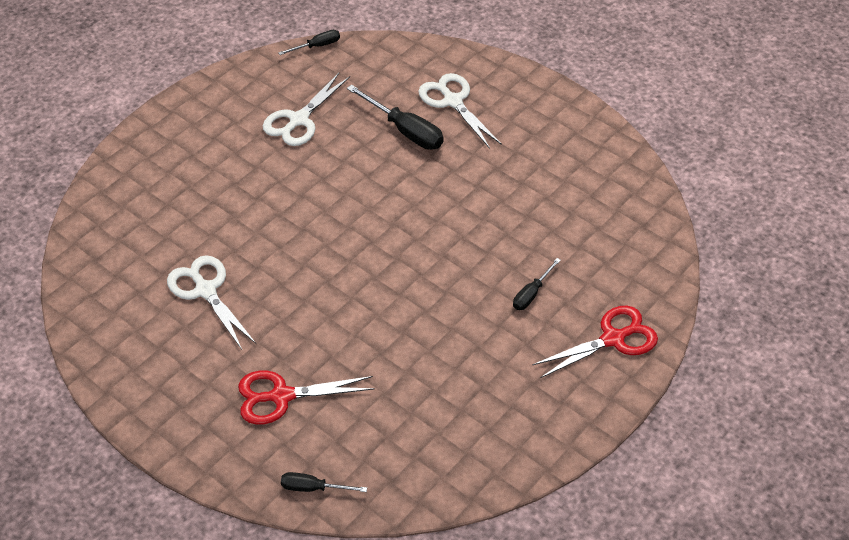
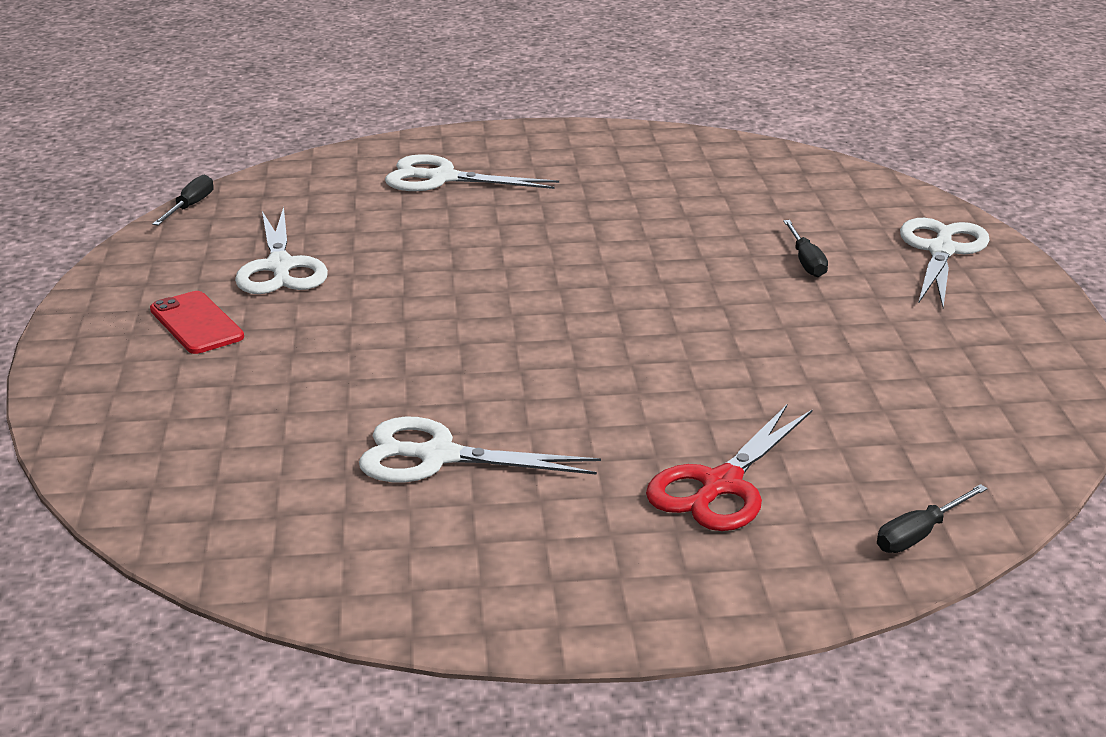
camera: 45 degrees left, 20 degrees down
(222, 136) = (196, 323): none -> red phone
(405, 131) = (430, 219): black screwdriver -> none
(613, 338) = (941, 250): red scissors -> white scissors

